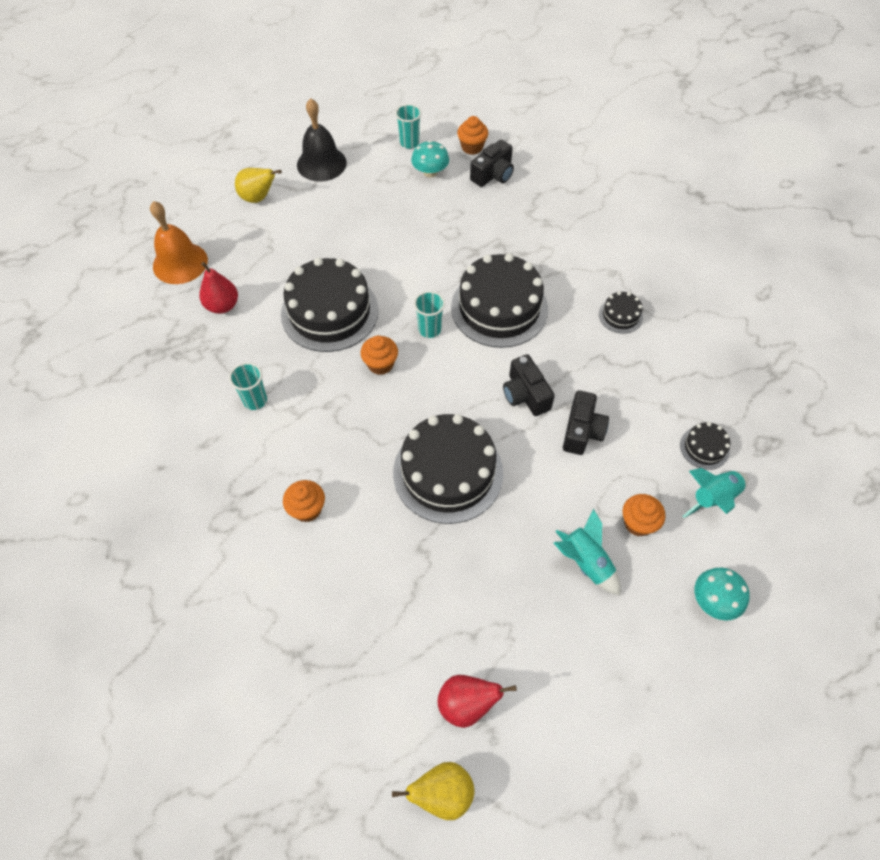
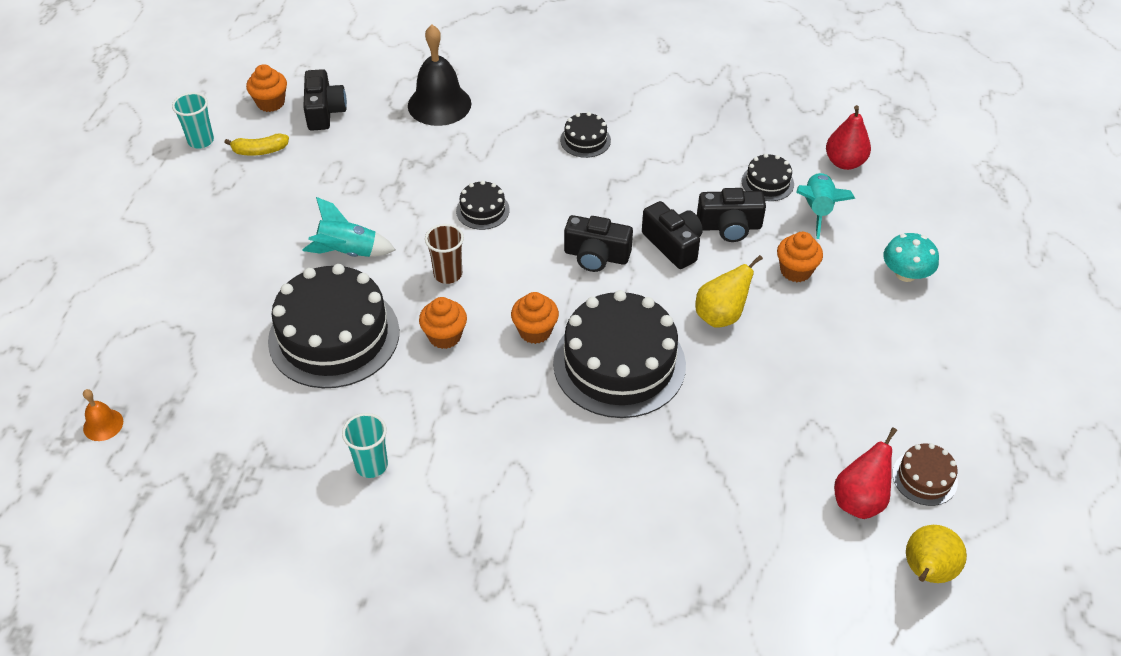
camera: 50 degrees left, 10 degrees down
(180, 263) = (103, 424): orange bell -> orange bell, size x0.49
(222, 306) = (213, 421): red pear -> red pear (844, 162)
(258, 198) = (105, 301): yellow pear -> yellow pear (720, 316)
(307, 509) = (548, 499): orange cupcake -> orange cupcake (535, 331)
(321, 163) = (131, 222): black bell -> black bell (439, 104)
(429, 329) = (448, 274): turquoise cup -> brown cup
(430, 172) = (260, 151): turquoise mushroom -> yellow banana
(499, 308) = (482, 210): black cake -> black cake, size x0.45
(527, 739) = (924, 478): none -> brown cake
(586, 562) = (800, 329): turquoise rocket -> turquoise rocket (348, 252)
(635, 453) = (729, 227): none -> black camera

